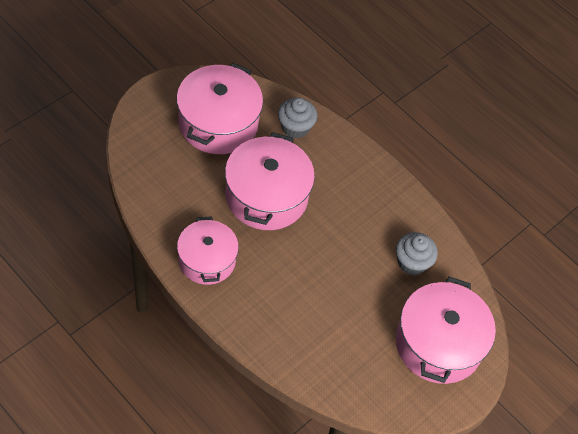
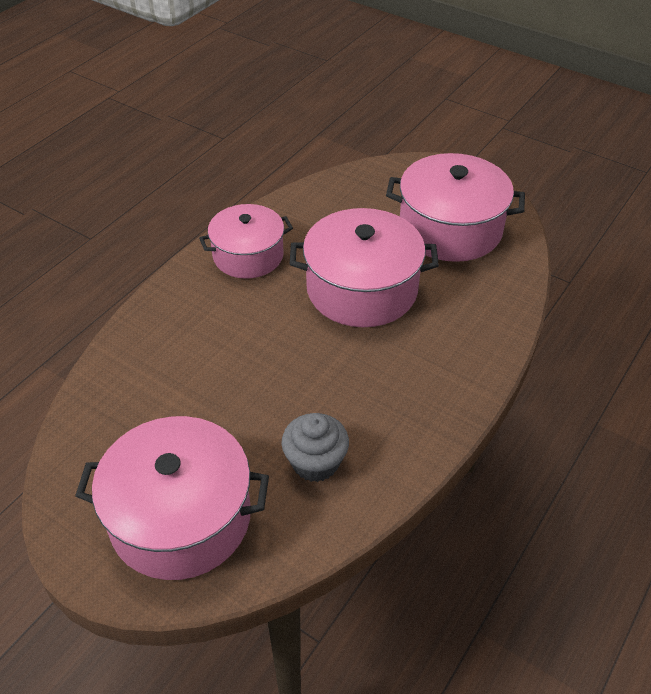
camera: 85 degrees right, 10 degrees down
(295, 127) = (485, 297): grey cupcake -> none

